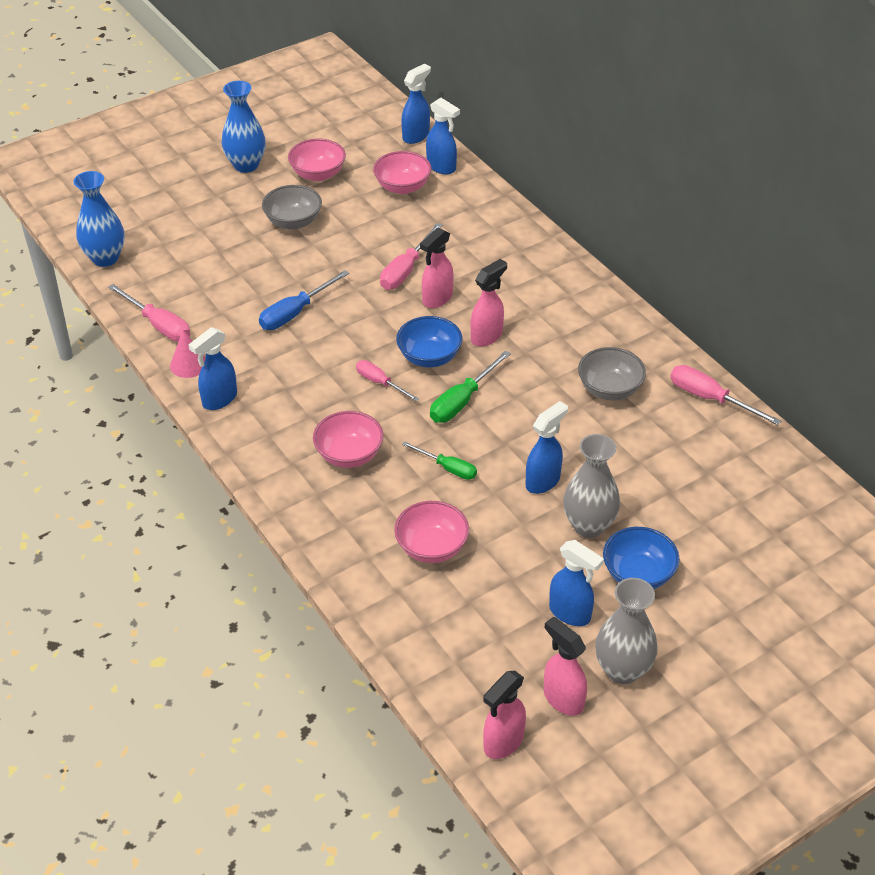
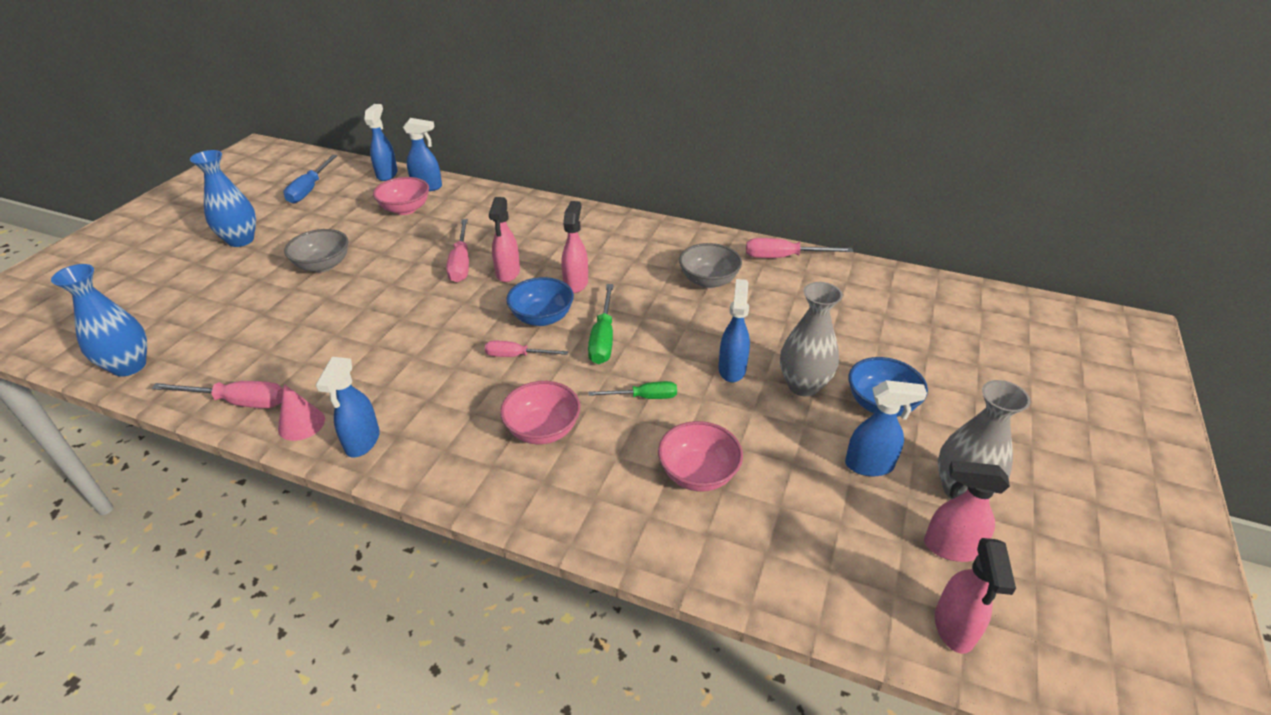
camera: 35 degrees left, 5 degrees down
(295, 313) = (383, 333): blue screwdriver -> blue screwdriver (309, 189)
(318, 174) = (319, 224): pink bowl -> none

